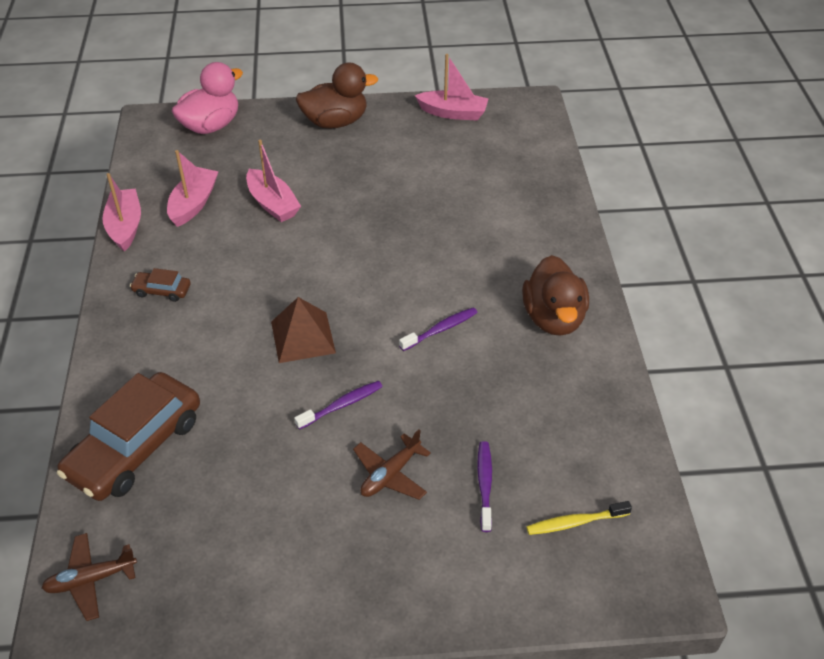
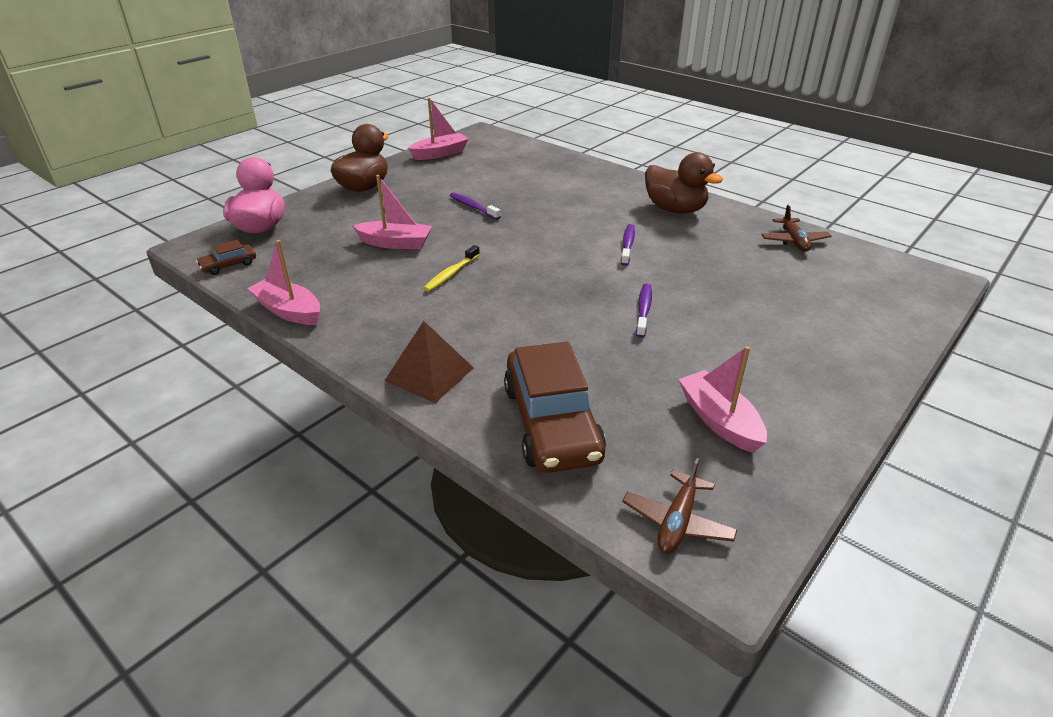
camera: 45 degrees left, 10 degrees down
(162, 290) = (396, 328): brown car -> brown car (228, 265)
(194, 204) = (328, 271): pink boat -> pink boat (719, 420)
(303, 337) = (552, 294): brown pyramid -> brown pyramid (429, 374)
(390, 474) = (736, 322): brown plane -> brown plane (794, 241)
(484, 484) = (788, 294): purple toothbrush -> purple toothbrush (473, 207)
(575, 522) = (856, 281): yellow toothbrush -> yellow toothbrush (451, 274)

